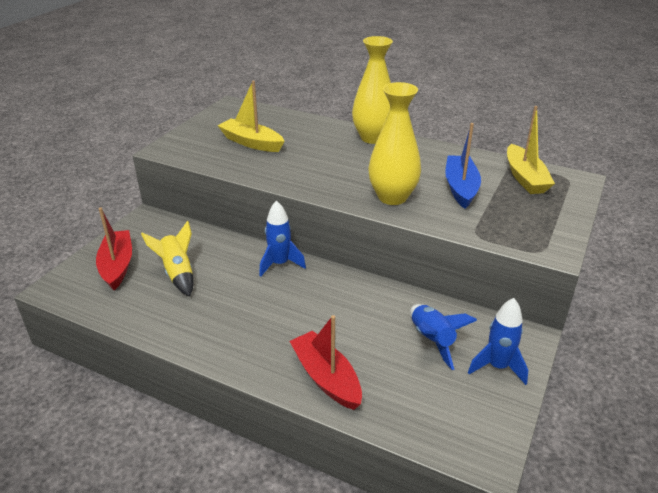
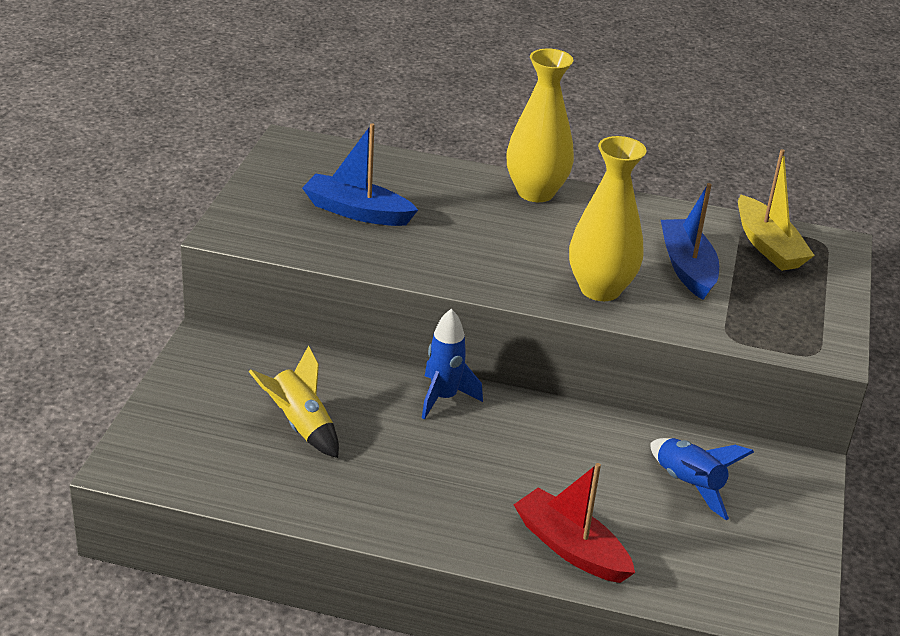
camera: 15 degrees left, 0 degrees up
(117, 266) = (202, 422): red boat -> none
(251, 142) = (357, 212): yellow boat -> blue boat
(497, 367) = (779, 510): blue rocket -> none

